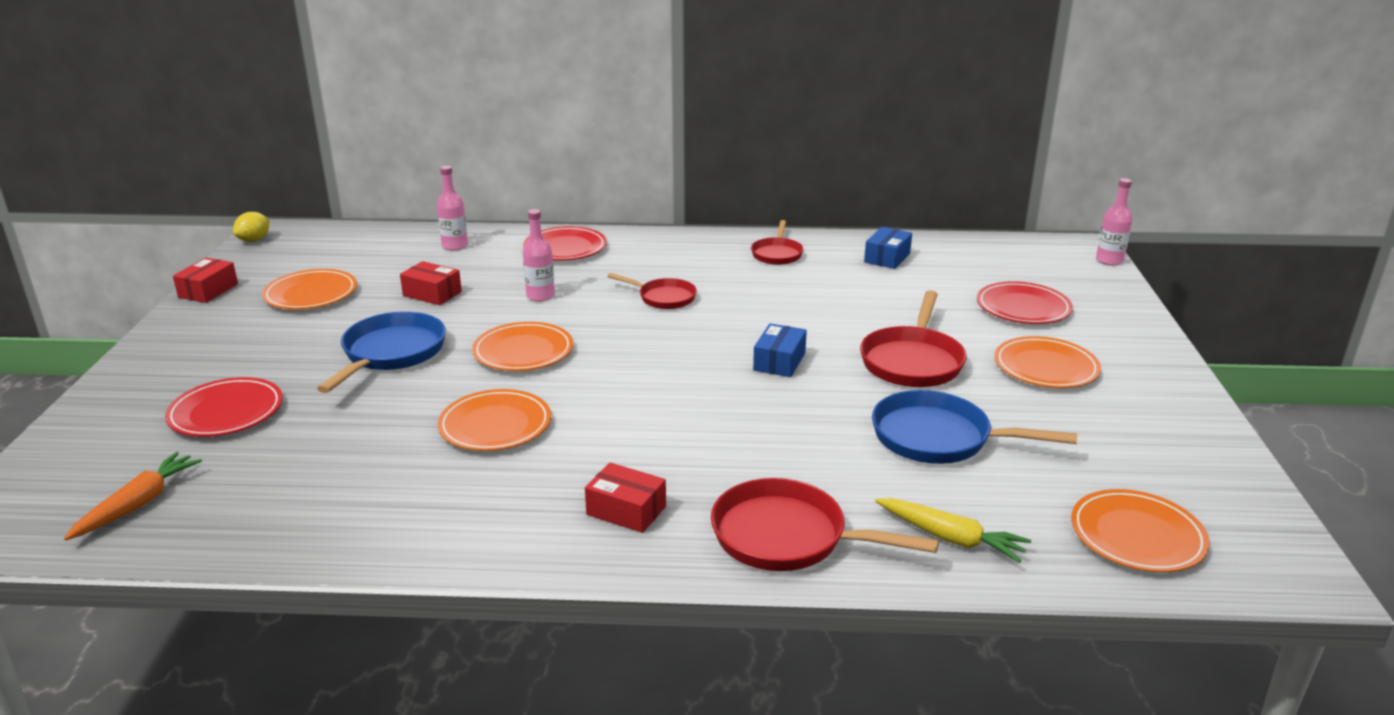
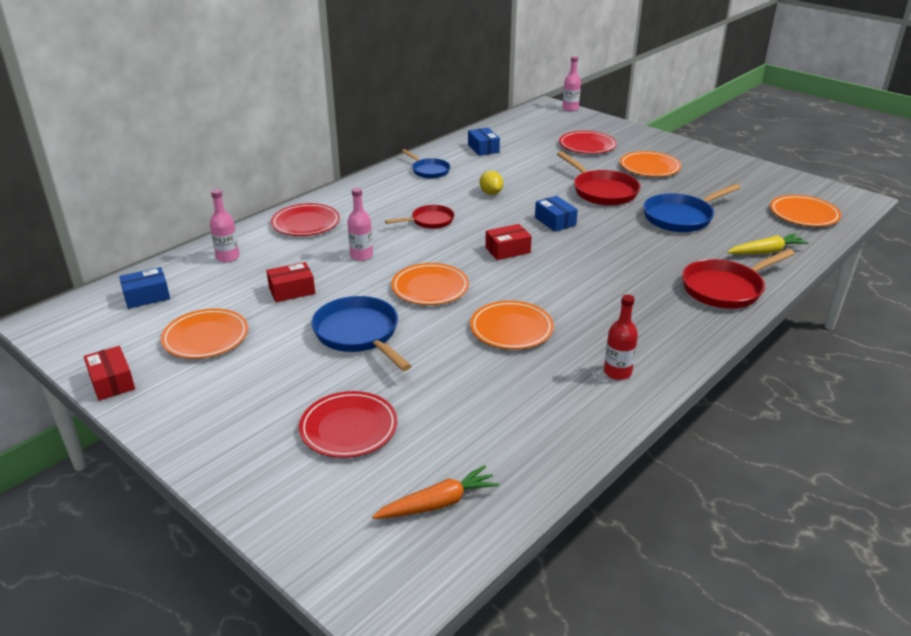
camera: 50 degrees left, 5 degrees up
(138, 504) = (438, 503): orange carrot -> orange carrot turned 90 degrees clockwise
(254, 240) = (48, 333): yellow lemon -> yellow lemon (491, 193)
(349, 246) = (147, 296): none -> blue box
(477, 524) = (617, 372): none -> red bottle
(626, 510) = (654, 321): red box -> red box (507, 250)
(777, 254) = (429, 171): red pan -> blue pan

